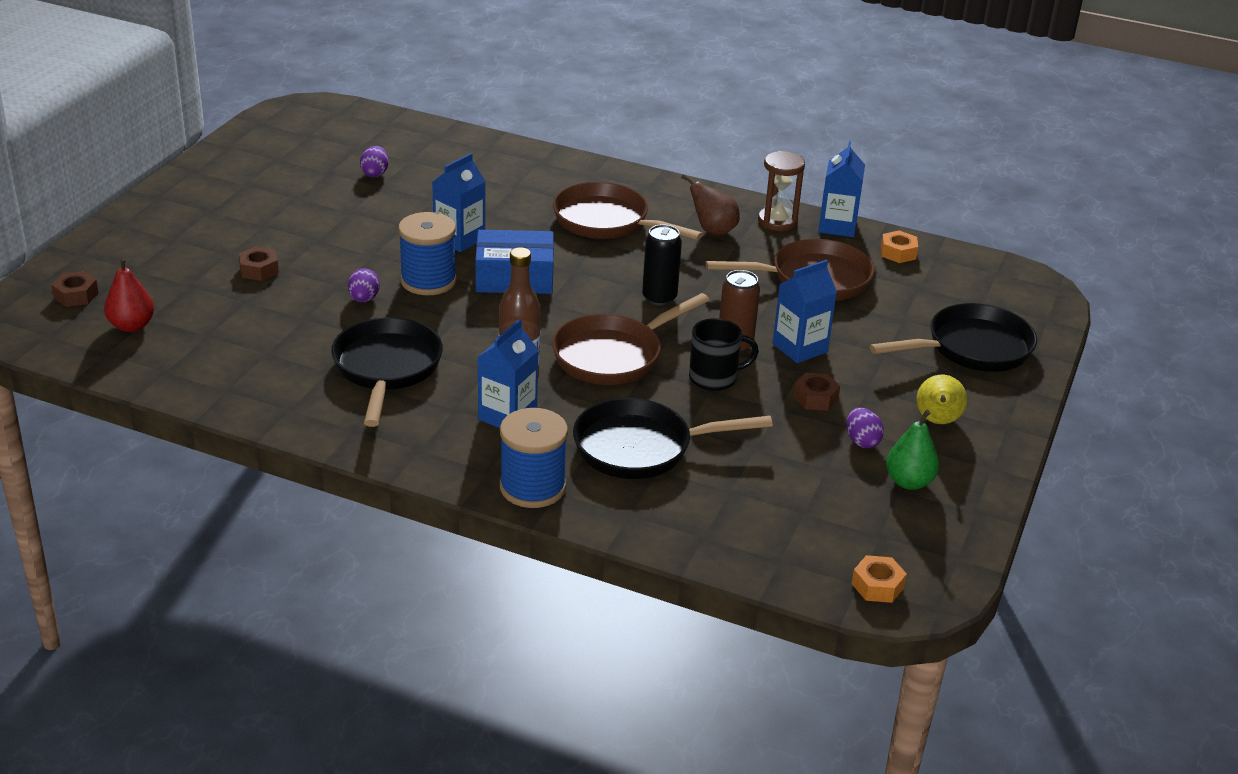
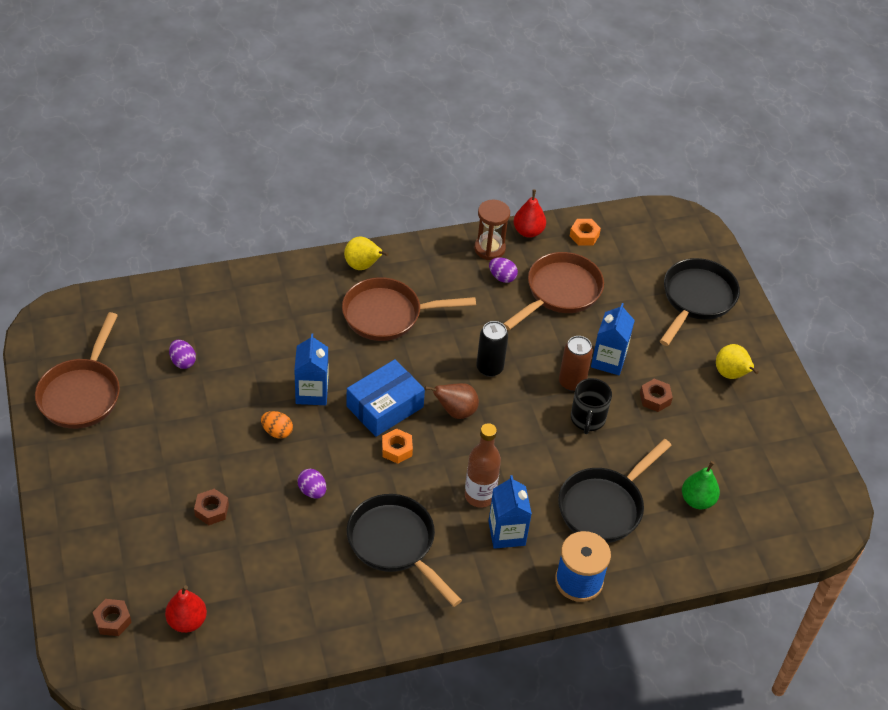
camera: 40 degrees left, 15 degrees up
(390, 249) = (277, 432): none -> orange egg
(428, 281) = (334, 446): blue spool -> none
(613, 355) = (514, 439): brown pan -> brown pan (81, 394)
(629, 183) = (363, 266): none -> yellow pear
(713, 231) = (460, 282): brown pear -> brown pear (455, 411)
(714, 378) = (587, 419): black mug -> black mug turned 150 degrees clockwise
(837, 226) = (528, 231): blue carton -> red pear
(862, 441) = (709, 418): purple egg -> purple egg (502, 277)
(877, 586) = (812, 525): orange nut -> orange nut (397, 449)
(909, 482) = (759, 434): green pear -> green pear (697, 500)

